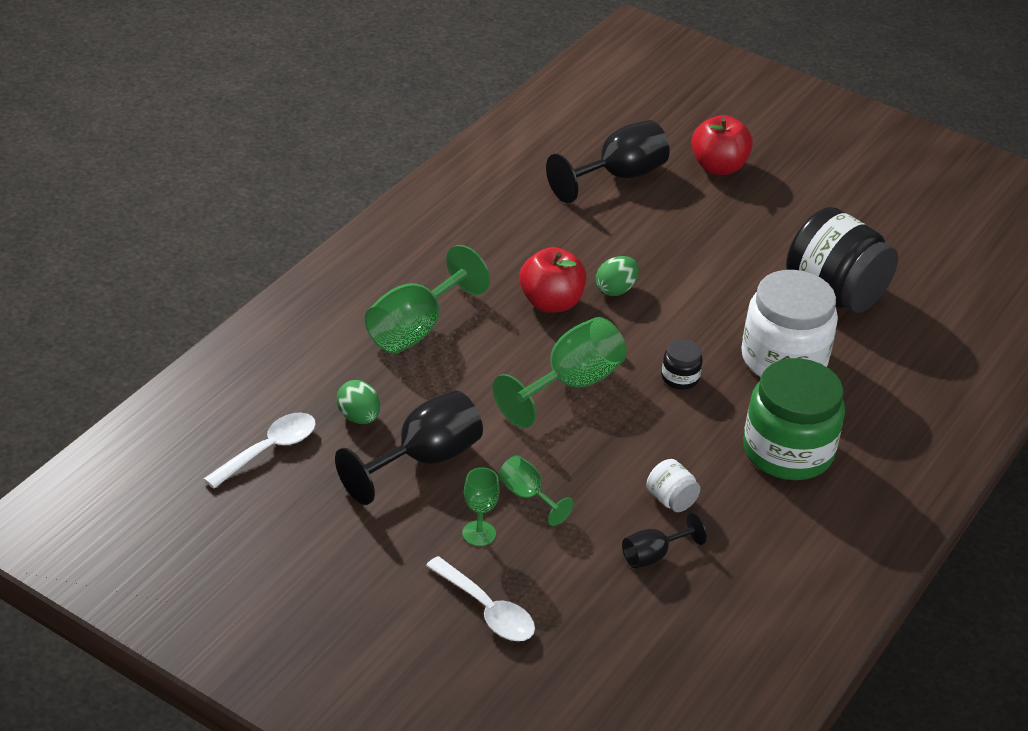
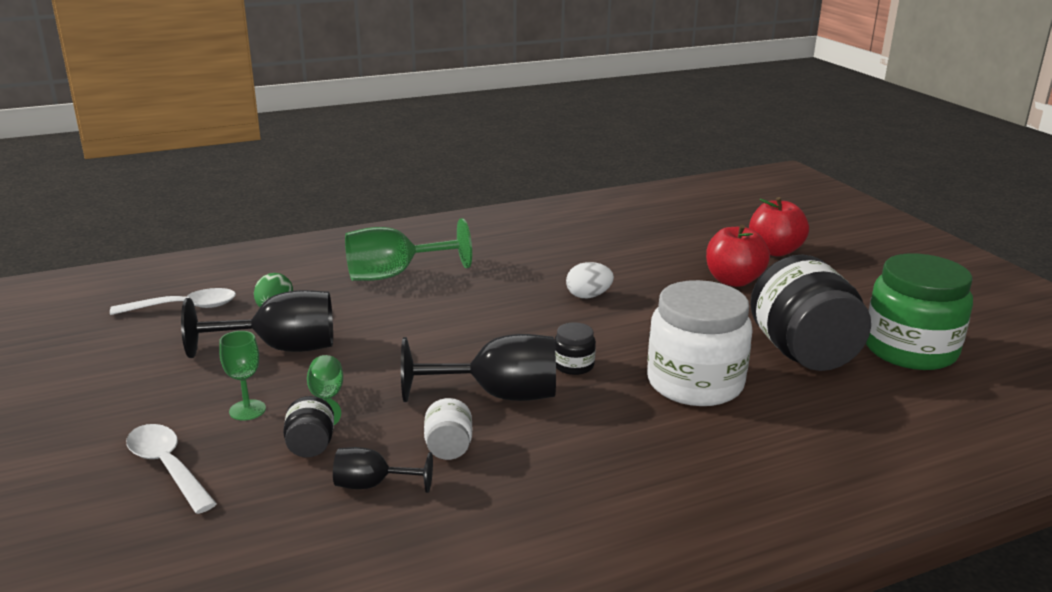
camera: 35 degrees right, 15 degrees down
(487, 610) = (167, 467): white spoon -> white spoon turned 150 degrees clockwise
(551, 302) = (522, 289): red apple -> red apple (733, 280)
(570, 384) = (469, 340): green goblet -> none
(570, 543) = (311, 446): none -> black jar
(615, 289) = (588, 296): green egg -> white egg
(618, 176) = (676, 237): black goblet -> black goblet (498, 395)
(788, 451) = (617, 452): green jar -> green jar (910, 349)

